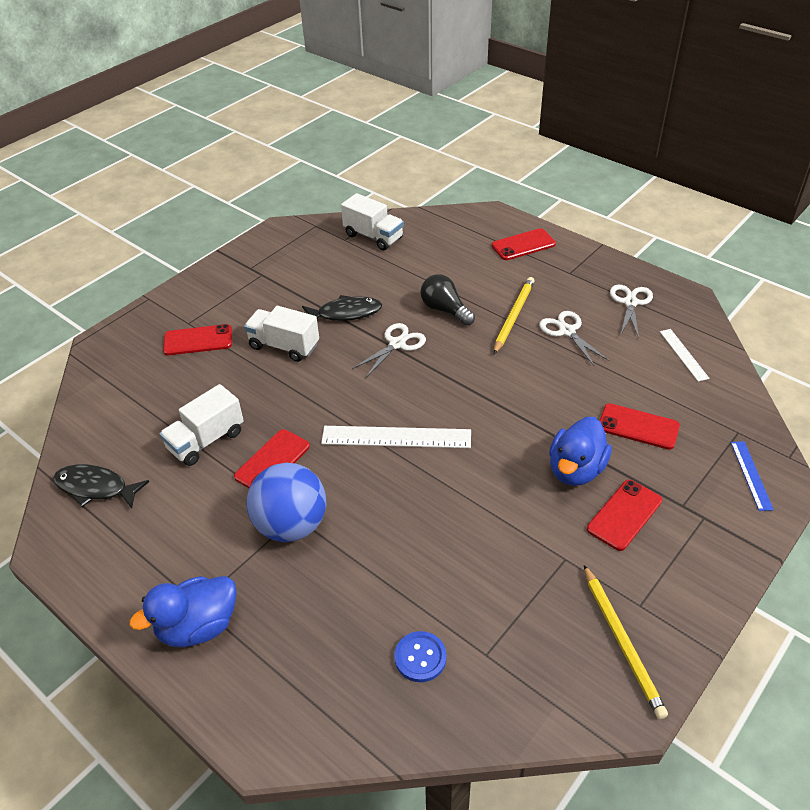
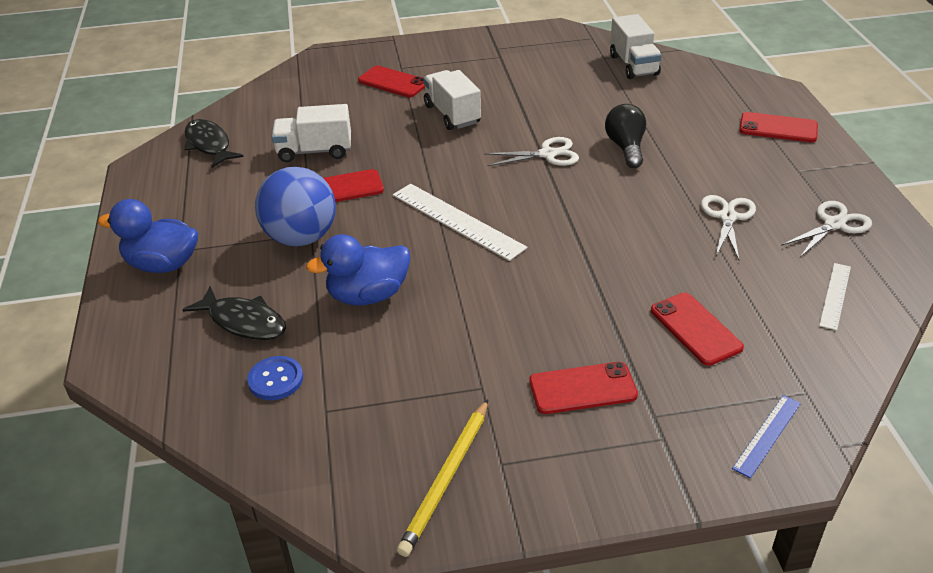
camera: 40 degrees right, 5 degrees down
(345, 313) = (533, 112): black fish -> black fish (243, 322)
(513, 316) = (687, 181): yellow pencil -> none
(576, 470) = (584, 328): blue duck -> blue duck (368, 295)

